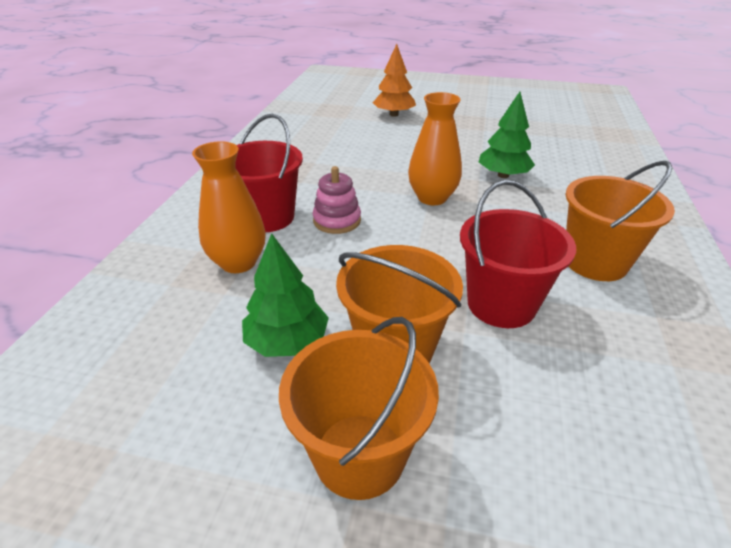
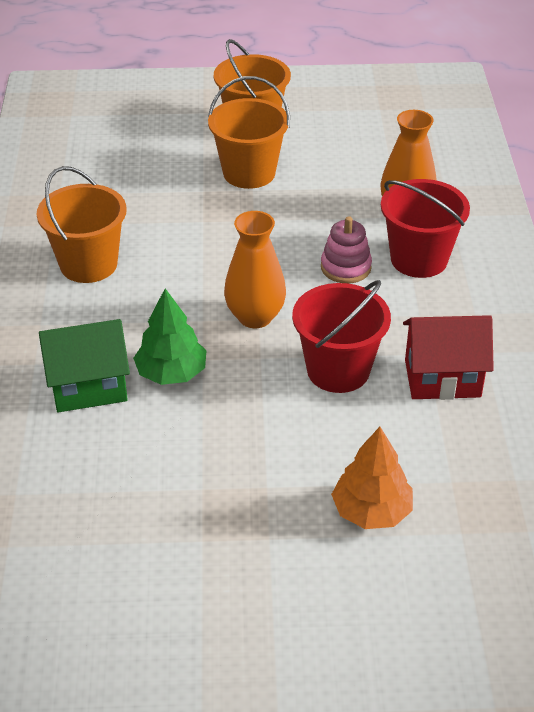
camera: 165 degrees right, 5 degrees up
(287, 341) = (324, 165): green tree -> none
(315, 150) = (442, 378): none -> red house
(501, 304) = (176, 213): red bucket -> red bucket (338, 370)
(565, 176) = (89, 387): none -> green house

